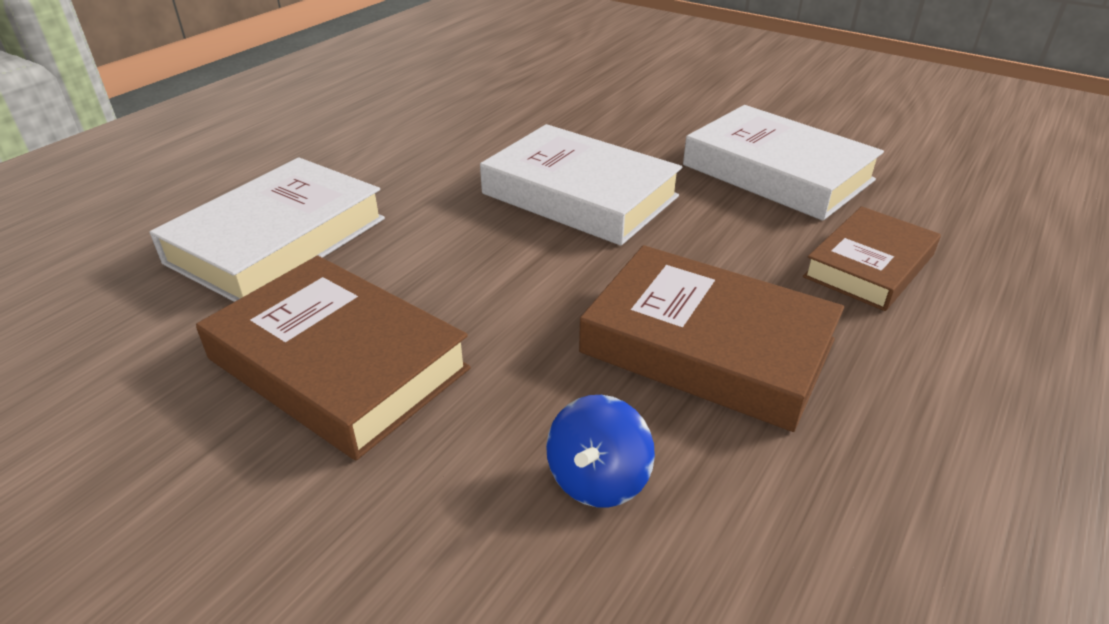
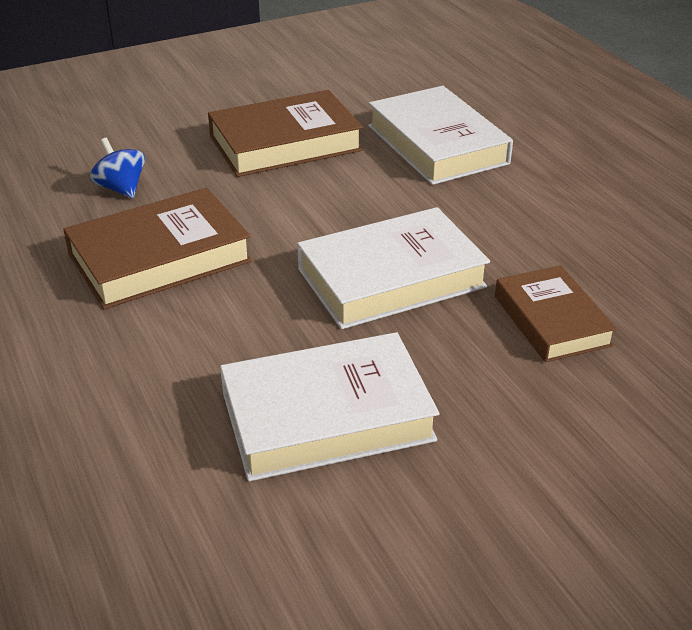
camera: 120 degrees right, 0 degrees up
(869, 266) = (144, 378): brown book -> brown book (552, 320)

